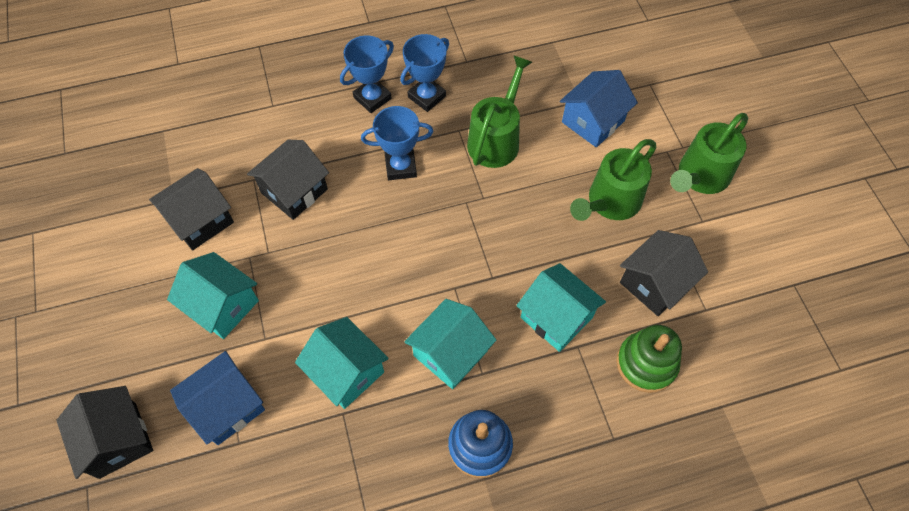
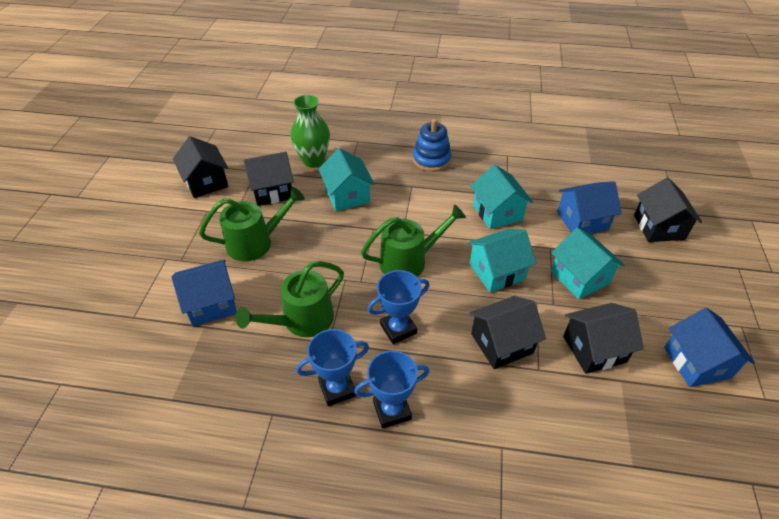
camera: 155 degrees left, 15 degrees down
(94, 245) = (697, 362): none -> blue house
(400, 167) = (398, 329): blue trophy -> blue trophy turned 45 degrees counterclockwise
(450, 353) = (425, 200): turquoise house -> turquoise house (497, 271)
(646, 363) = (313, 161): green stacking toy -> green vase
(700, 176) = (177, 235): green watering can -> green watering can (408, 261)
(747, 262) = (206, 182): none -> black house

